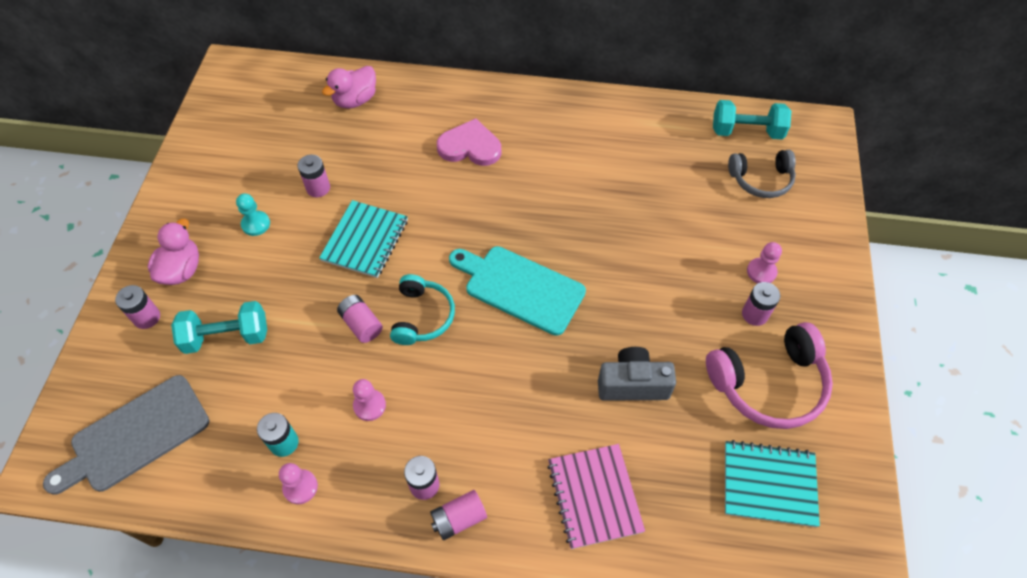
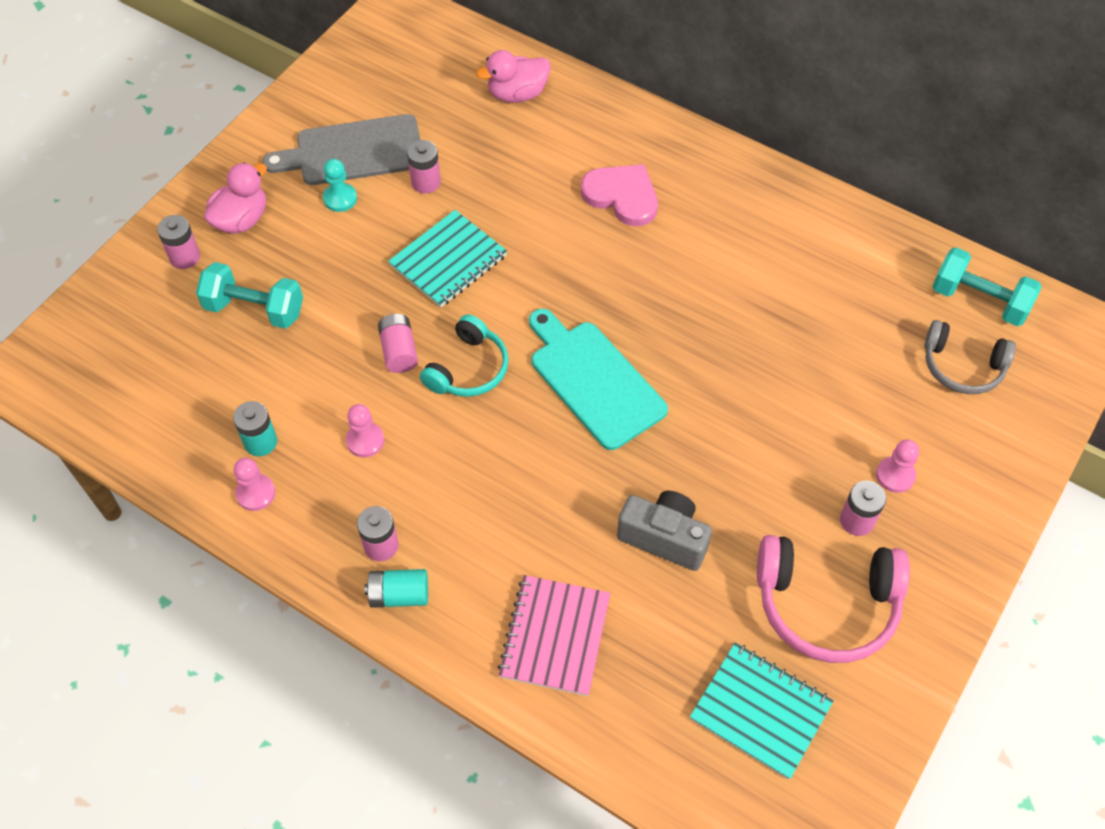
camera: 25 degrees right, 0 degrees up
(135, 436) = (121, 374): grey cutting board -> grey cutting board (353, 151)
(459, 519) = (399, 595): pink battery -> turquoise battery

